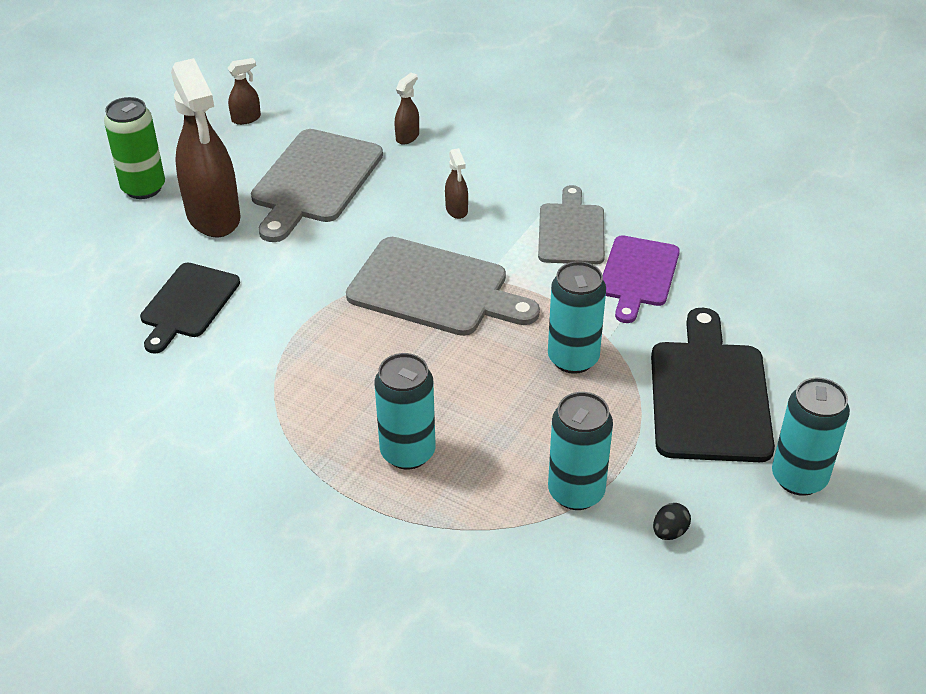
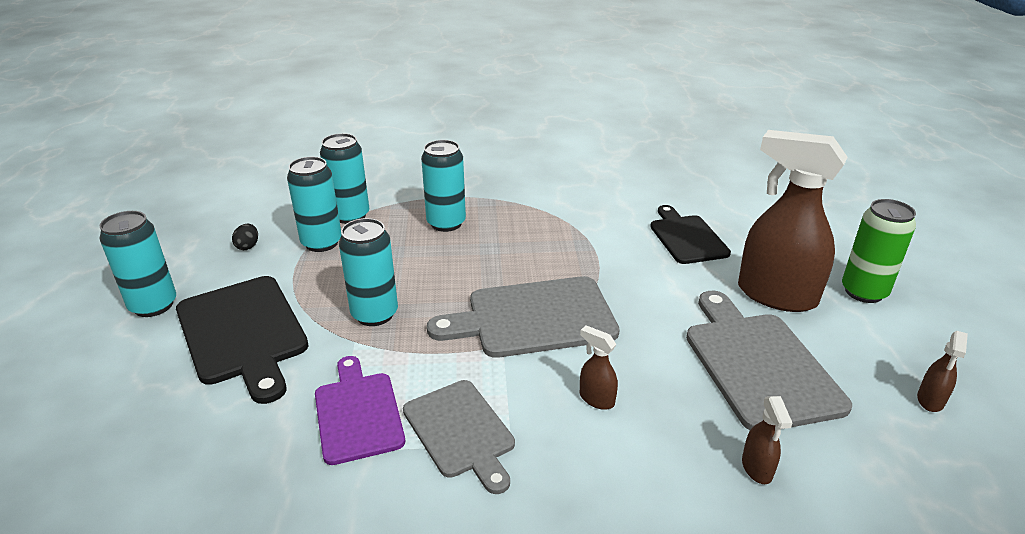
camera: 145 degrees right, 10 degrees down
(513, 529) = (350, 216): none -> turquoise can

